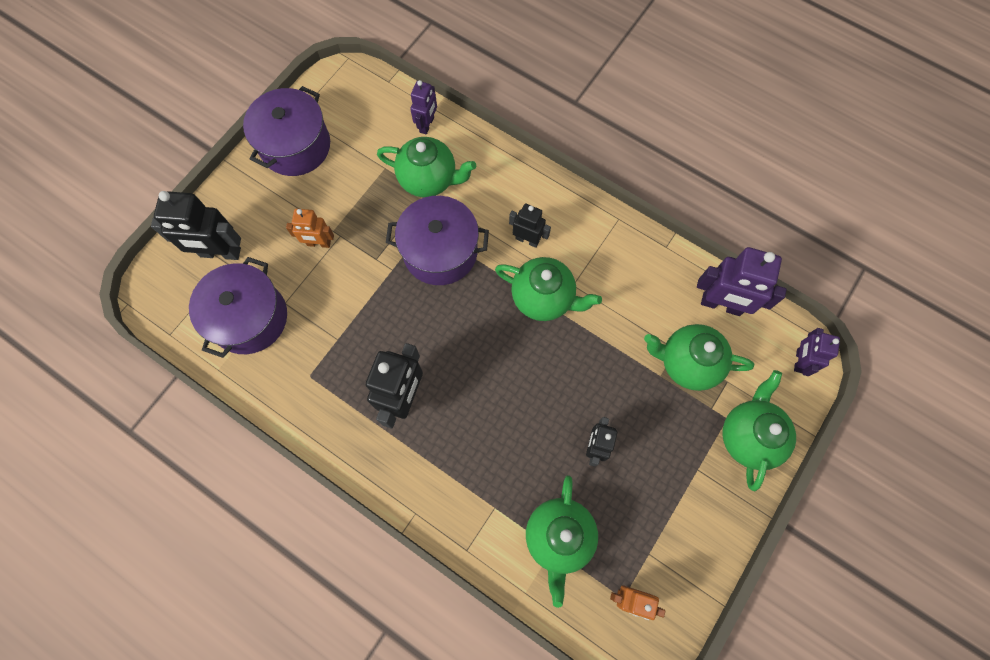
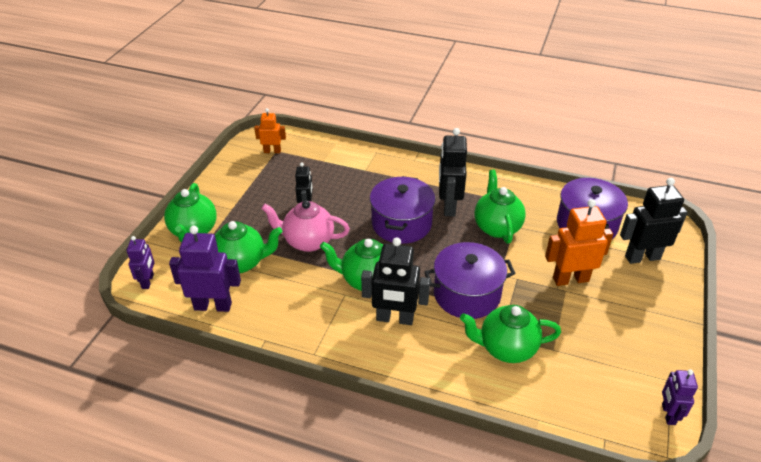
camera: 165 degrees right, 30 degrees down
(295, 146) = (649, 350): purple pot -> purple pot (401, 224)
(319, 243) = (570, 279): orange robot -> orange robot, size x1.69
(427, 125) = (536, 400): purple robot -> purple robot (668, 414)
(527, 240) = (395, 319): black robot -> black robot, size x1.69
(558, 537) = (321, 166): green teapot -> green teapot (497, 227)
(602, 378) = (308, 241): none -> pink teapot

